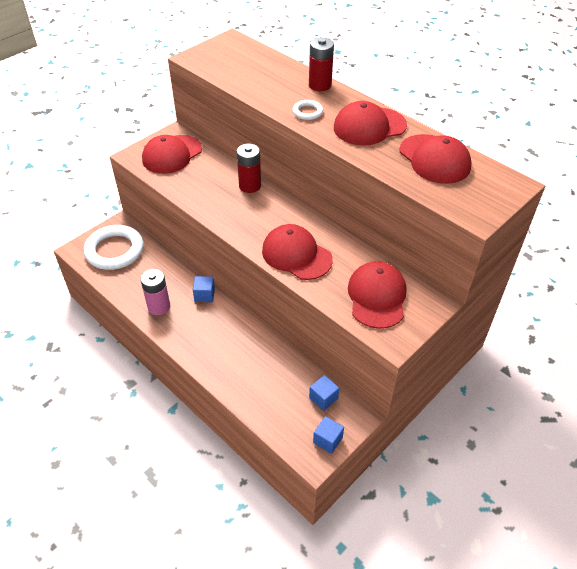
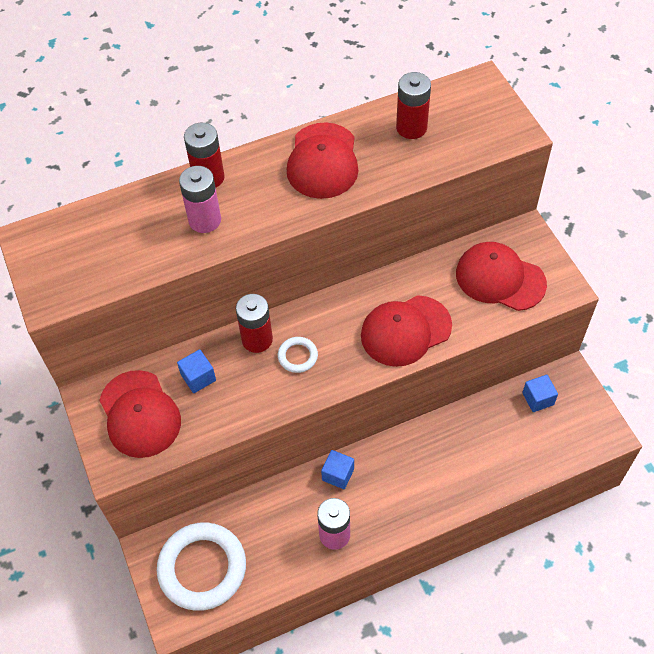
camera: 65 degrees left, 10 degrees up
(284, 93) = (205, 220): none -> pink battery
(307, 112) = (261, 210): white ring -> white ring (297, 356)
(327, 440) = (590, 414): blue cube -> blue cube (198, 377)
(434, 159) = (411, 128): red cap -> red battery

